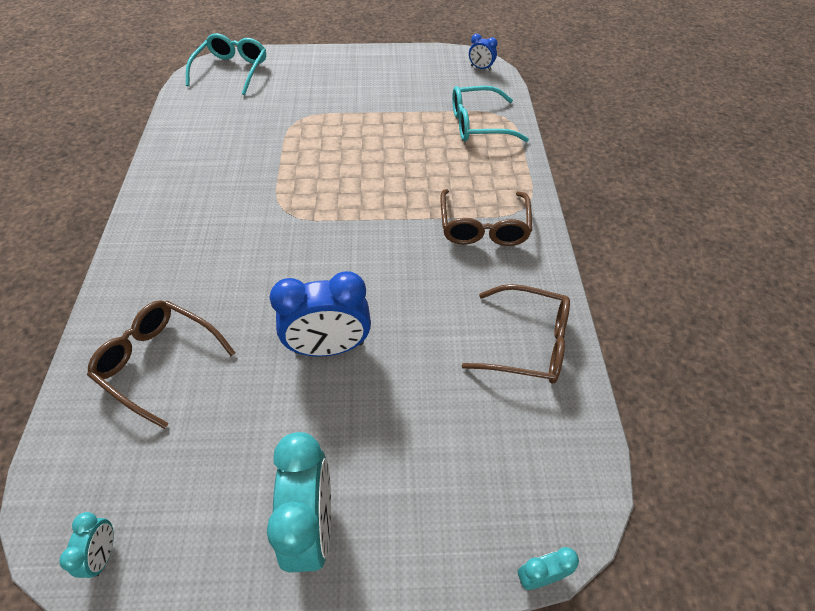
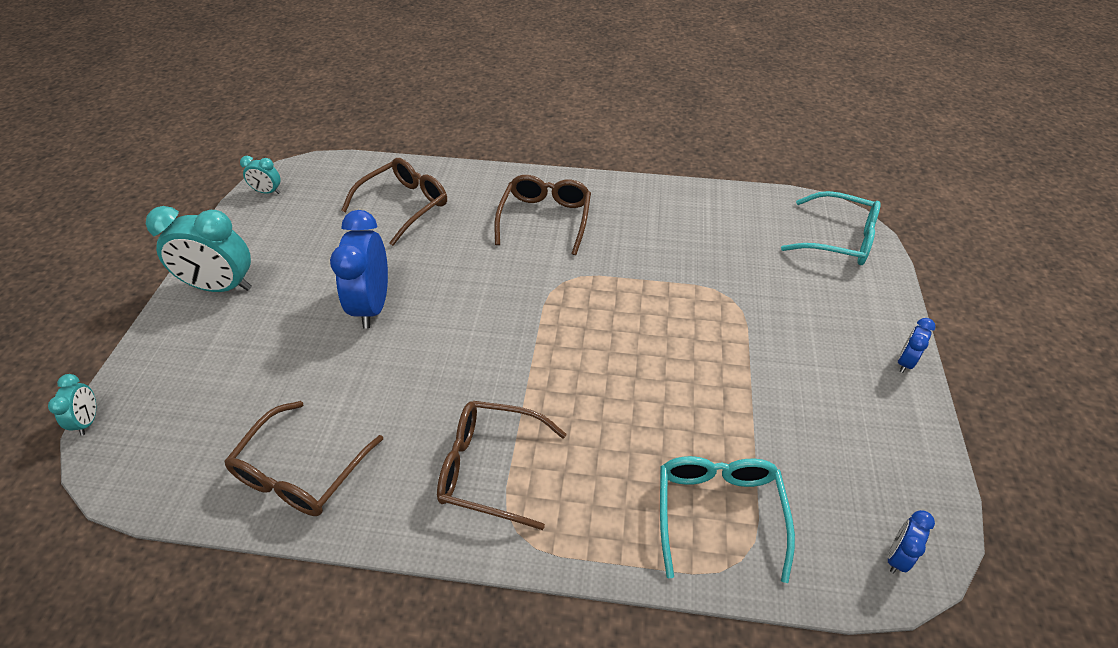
camera: 100 degrees right, 5 degrees down
(194, 233) = (545, 218): none -> brown glasses
(348, 54) = (905, 362): none -> blue clock

